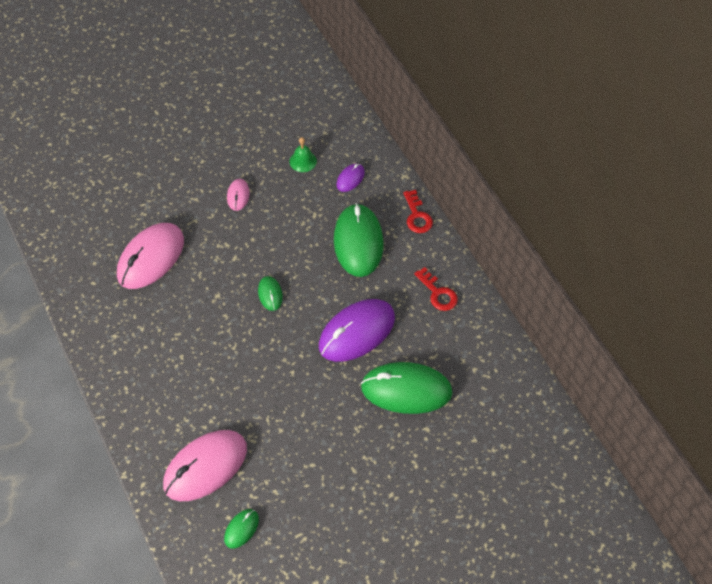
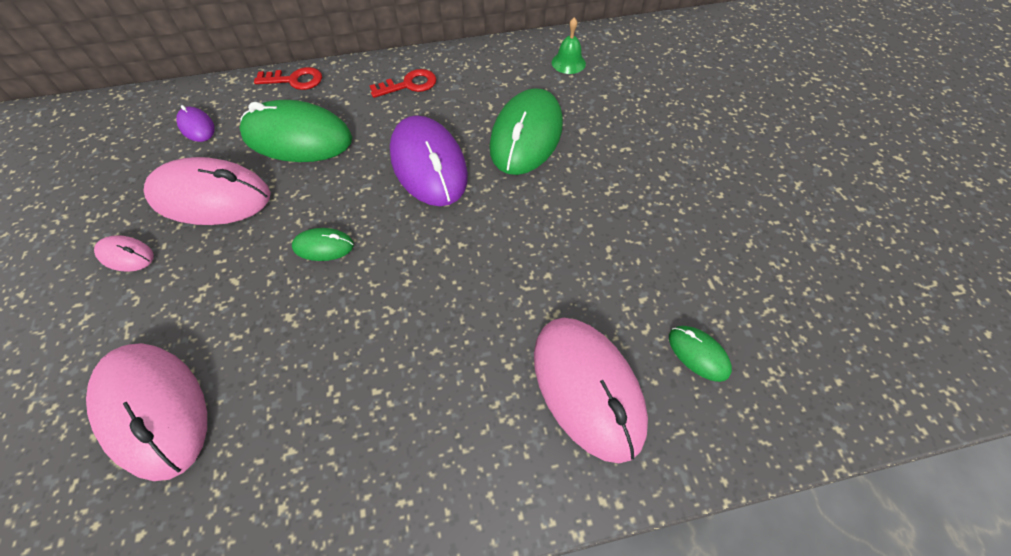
camera: 75 degrees left, 0 degrees up
(292, 216) = (211, 197): none -> pink mouse
(303, 161) = (129, 168): green bell -> green bell (568, 63)

